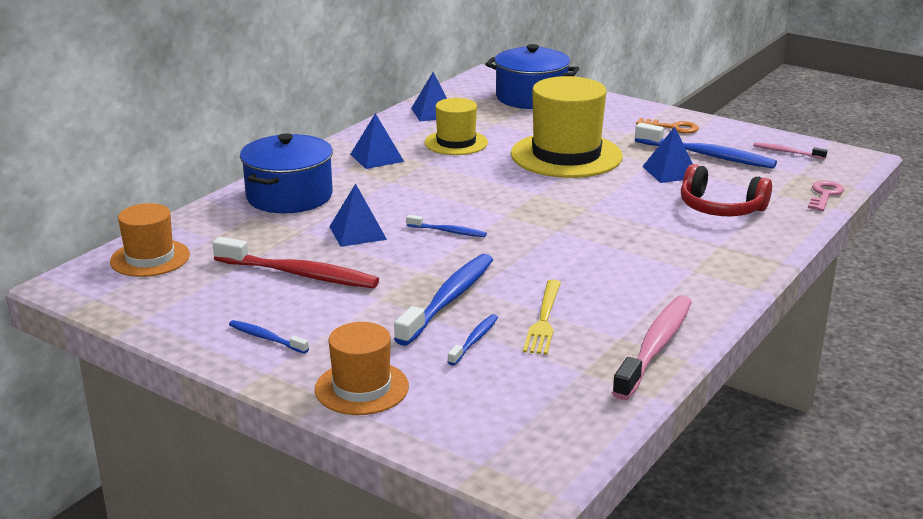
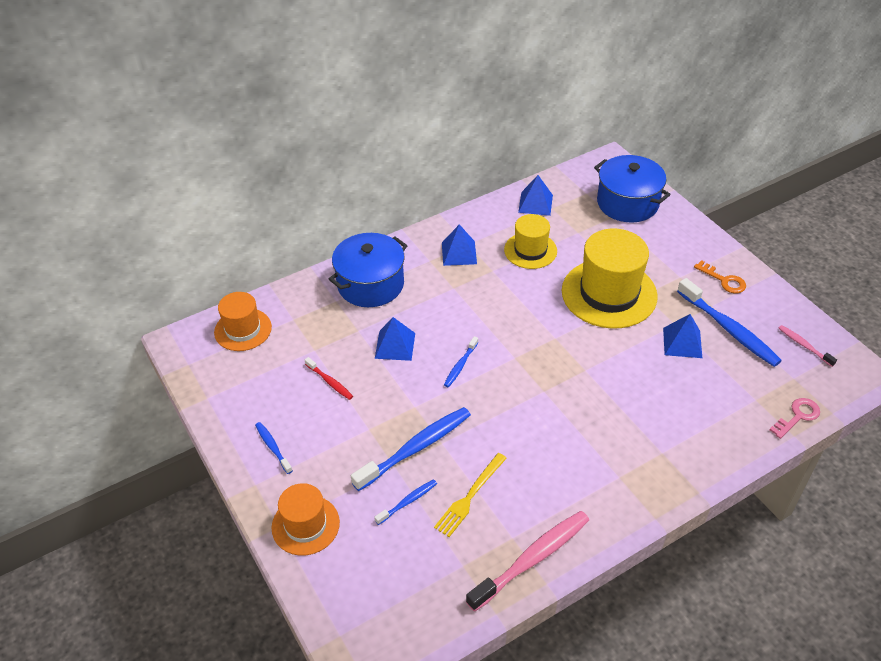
camera: 25 degrees right, 20 degrees up
(299, 274) = (330, 382): red toothbrush -> red toothbrush, size x0.50
(448, 231) = (460, 365): blue toothbrush -> blue toothbrush turned 75 degrees clockwise
(720, 208) = (693, 405): red headphones -> none

